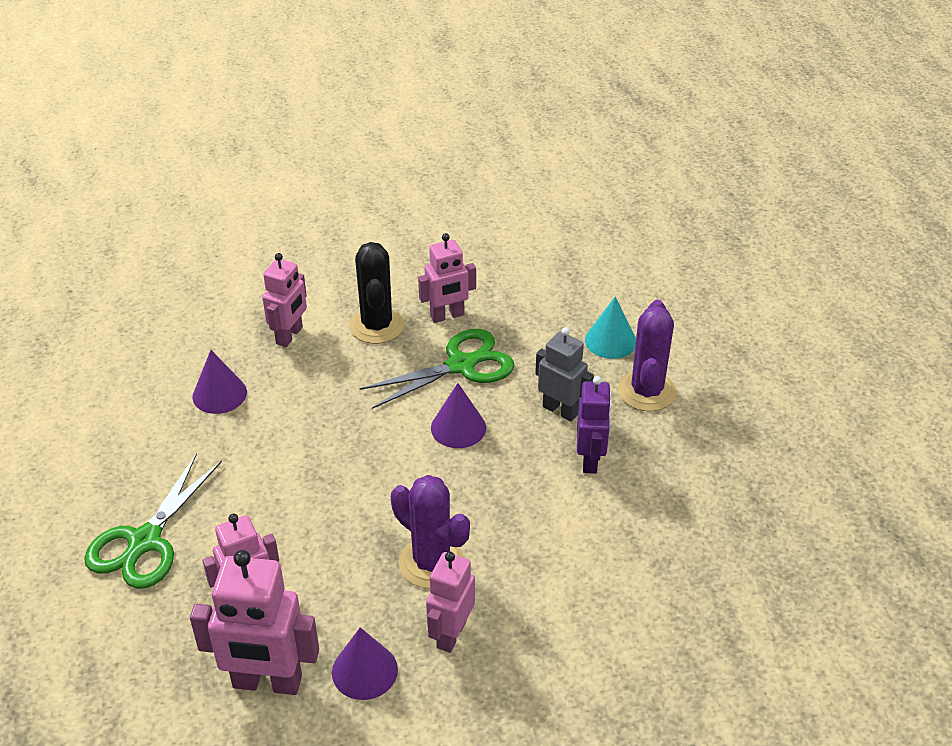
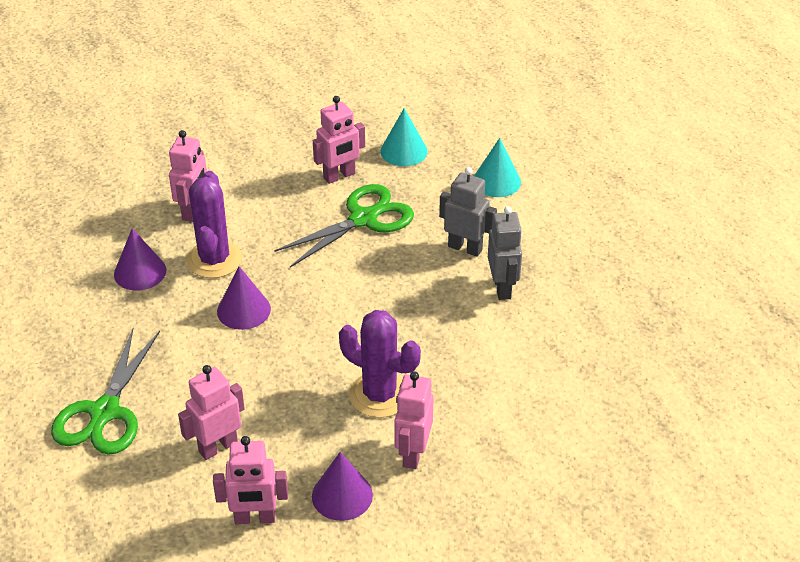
camera: 10 degrees left, 0 degrees up
(267, 682) = (255, 518): pink robot -> pink robot, size x0.65
(377, 326) = (275, 192): black cactus -> none
(458, 427) = (375, 274): purple cone -> purple cone (243, 310)
(520, 296) = (404, 151): none -> turquoise cone
(590, 460) = (502, 288): purple robot -> grey robot
(646, 391) = (539, 222): purple cactus -> purple cactus (214, 260)

